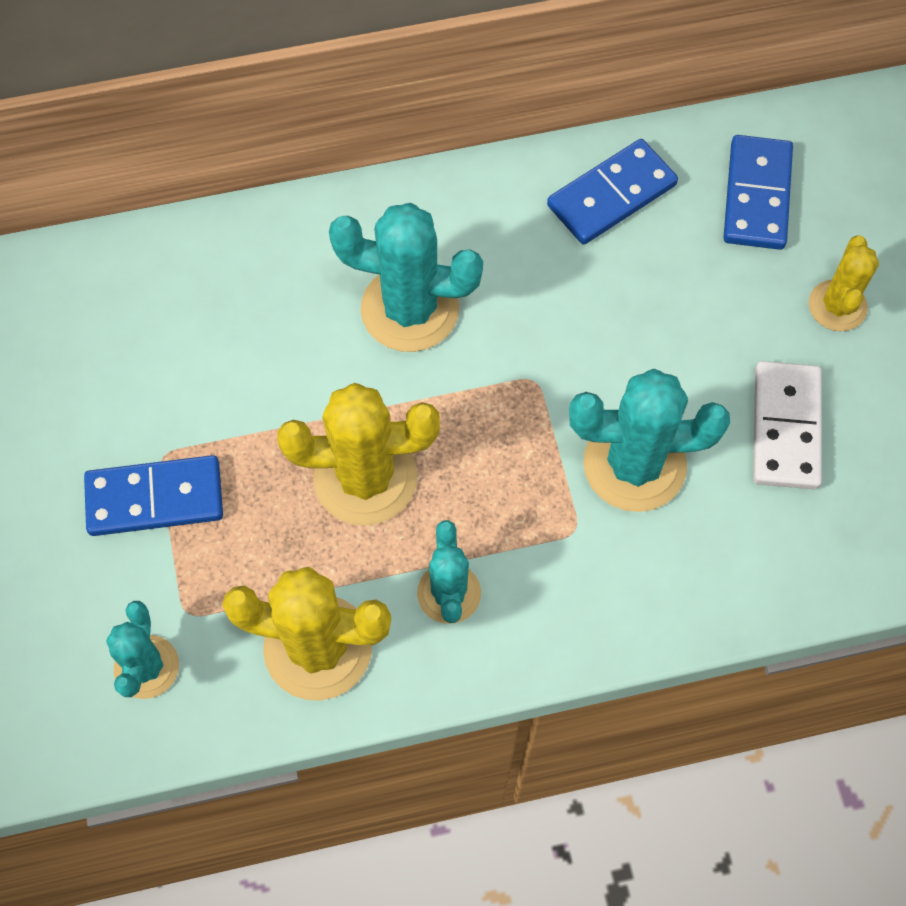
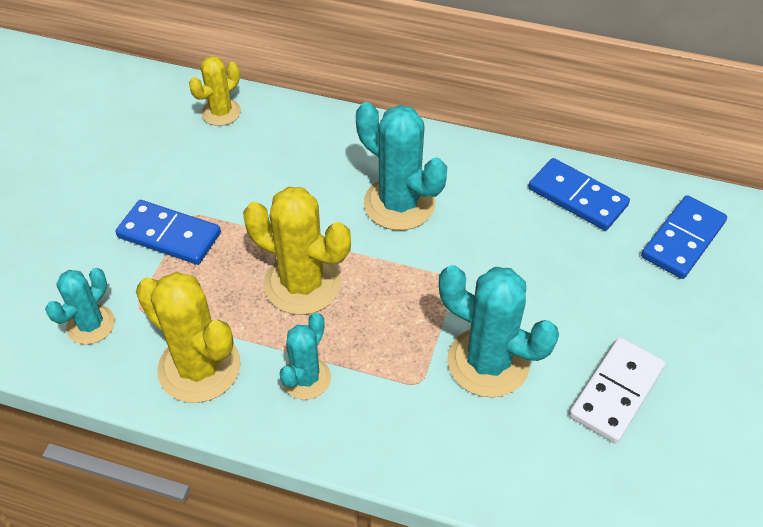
camera: 30 degrees right, 15 degrees down
(611, 195) = (577, 197): blue domino -> blue domino turned 45 degrees clockwise
(837, 306) = (704, 332): yellow cactus -> yellow cactus (221, 112)

